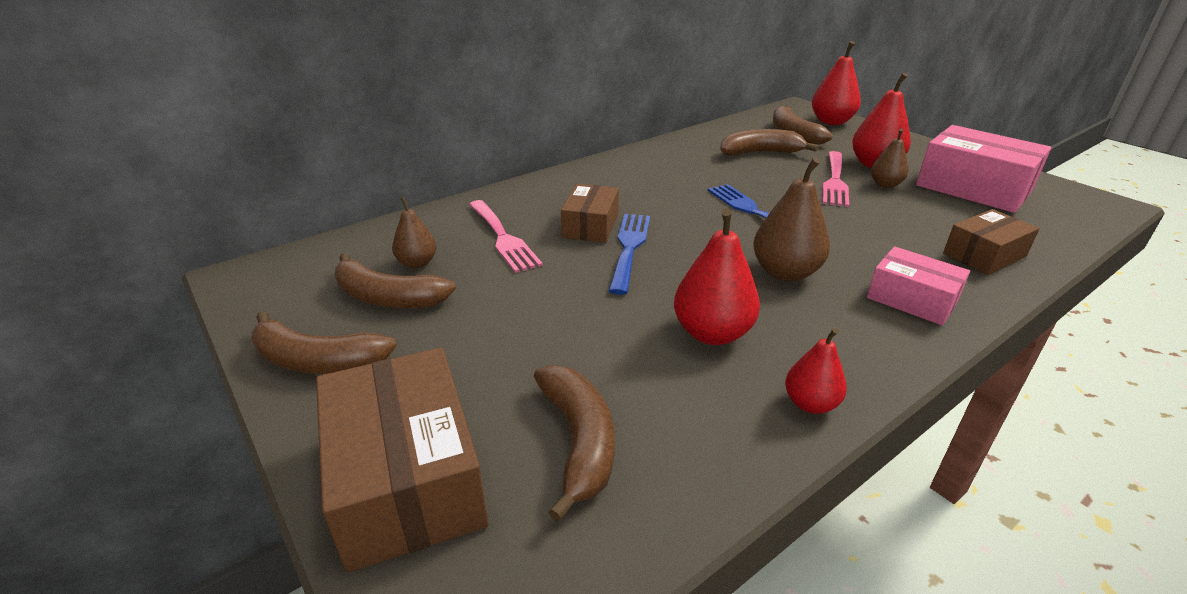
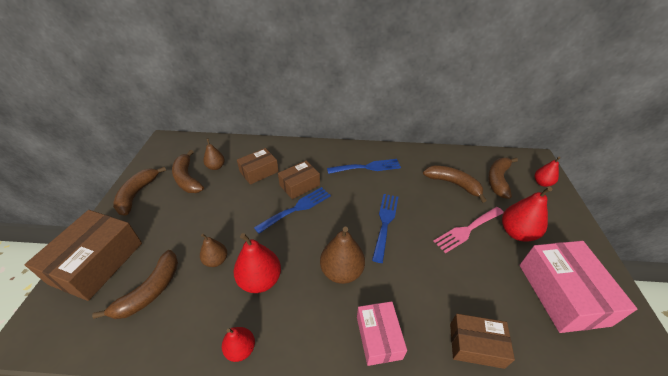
camera: 40 degrees right, 10 degrees up
(318, 361) = (137, 194): brown banana -> brown banana turned 45 degrees clockwise
(503, 238) = (259, 171): pink fork -> brown box
(646, 175) = (367, 167): none -> blue fork
(831, 122) = (542, 183): red pear -> red pear, size x0.61
(885, 184) = (497, 252): brown pear -> brown pear (216, 260)

